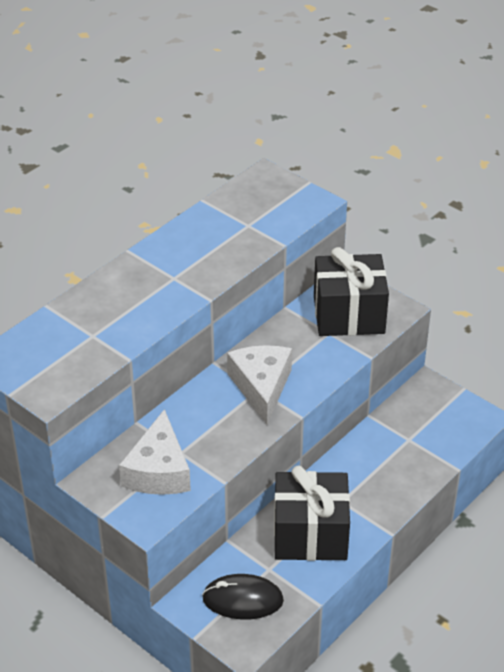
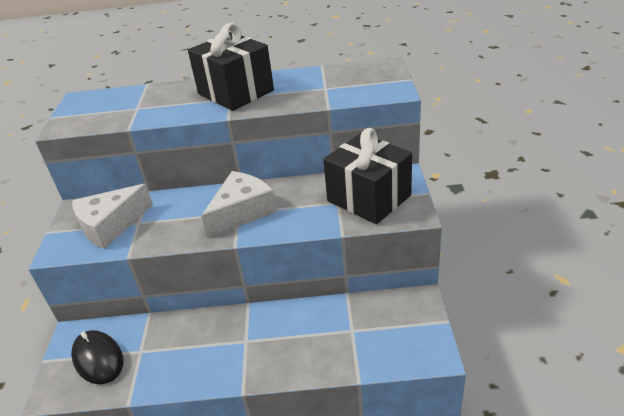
camera: 50 degrees right, 5 degrees down
(310, 534) = (194, 348): black gift -> black gift (236, 92)

